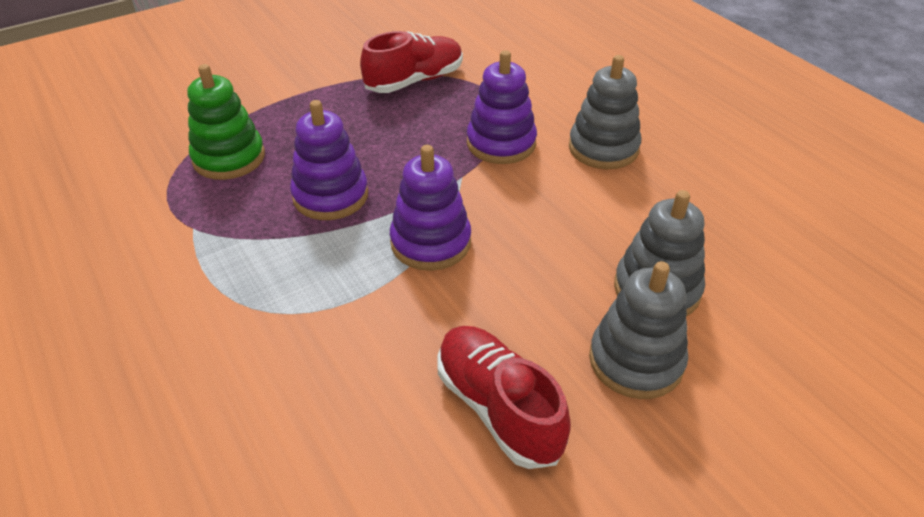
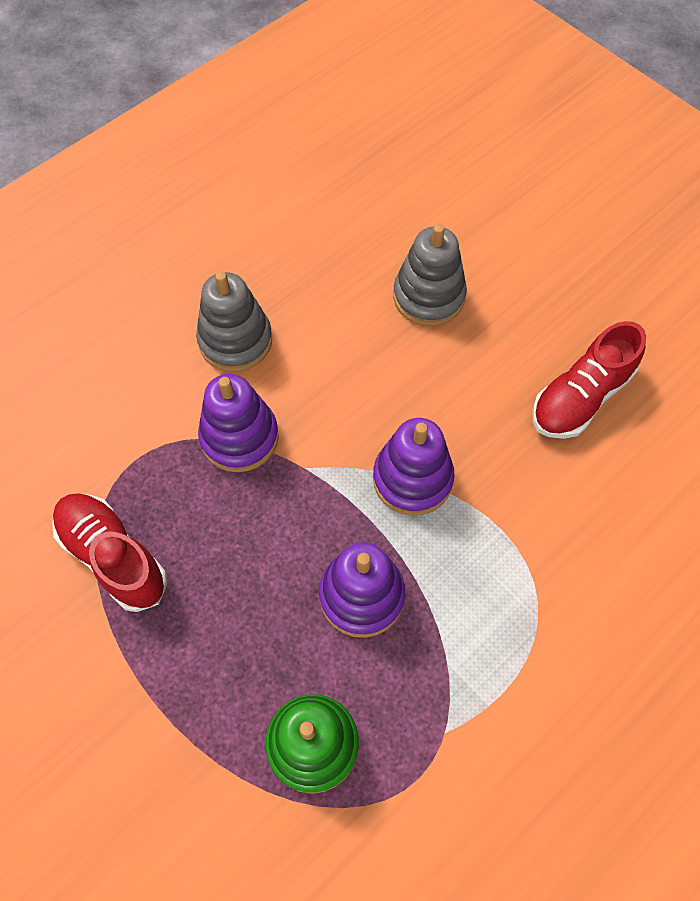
camera: 100 degrees left, 20 degrees up
(636, 360) = (508, 310): grey stacking toy -> none

